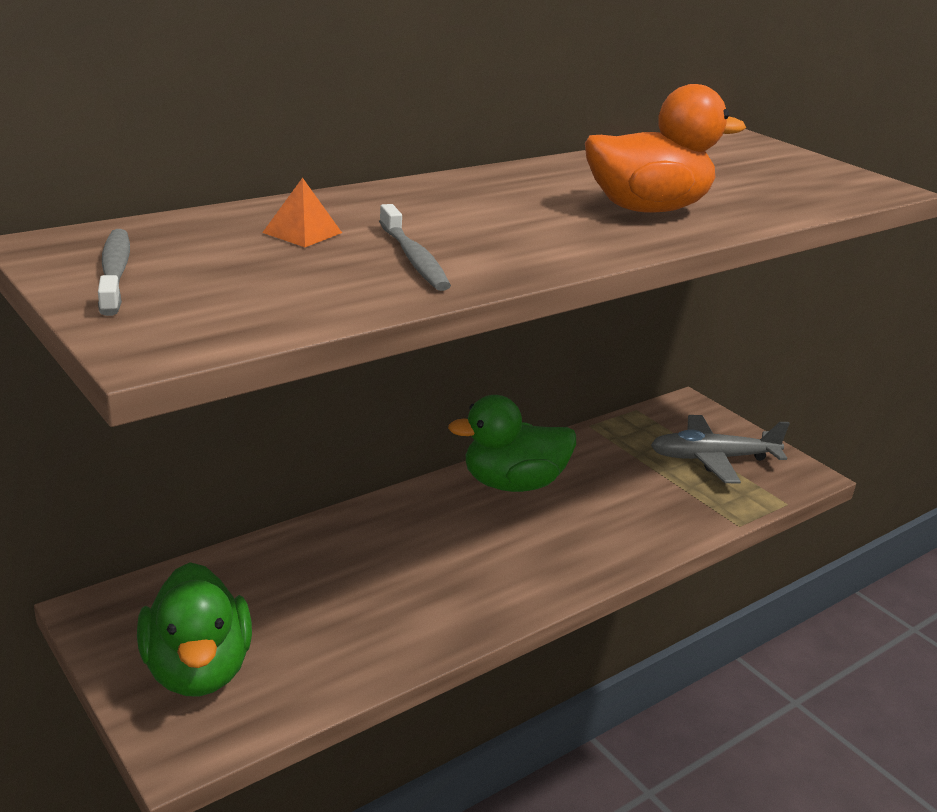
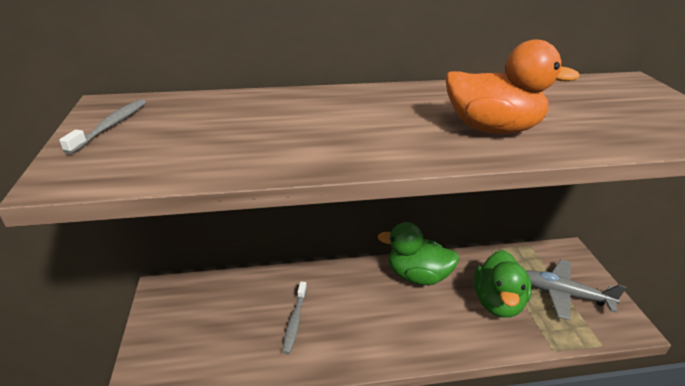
camera: 30 degrees right, 5 degrees up
(198, 670) = (178, 340): green duck -> green duck (497, 302)
(302, 232) = (241, 114): orange pyramid -> none
(413, 258) = (283, 143): grey toothbrush -> grey toothbrush (295, 321)

